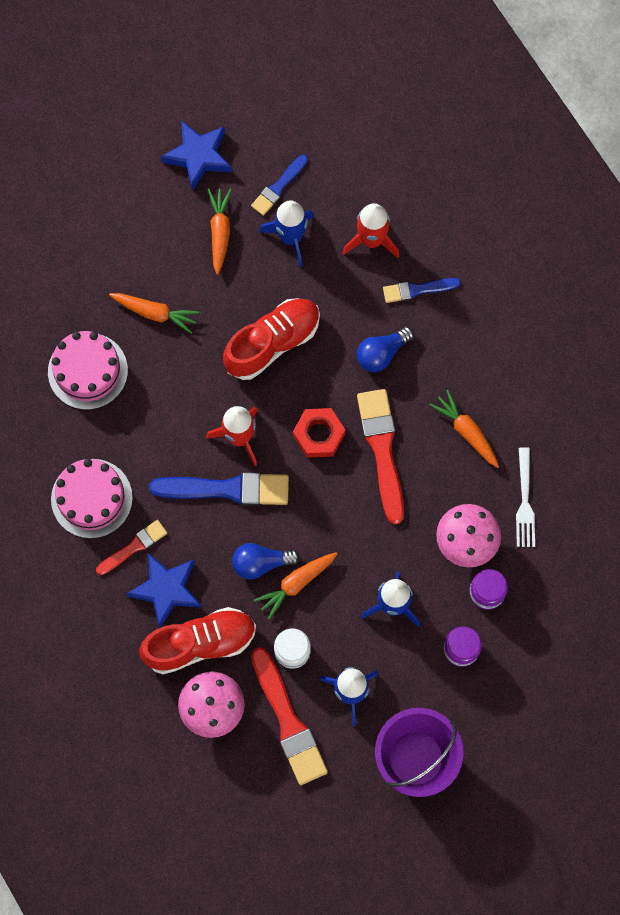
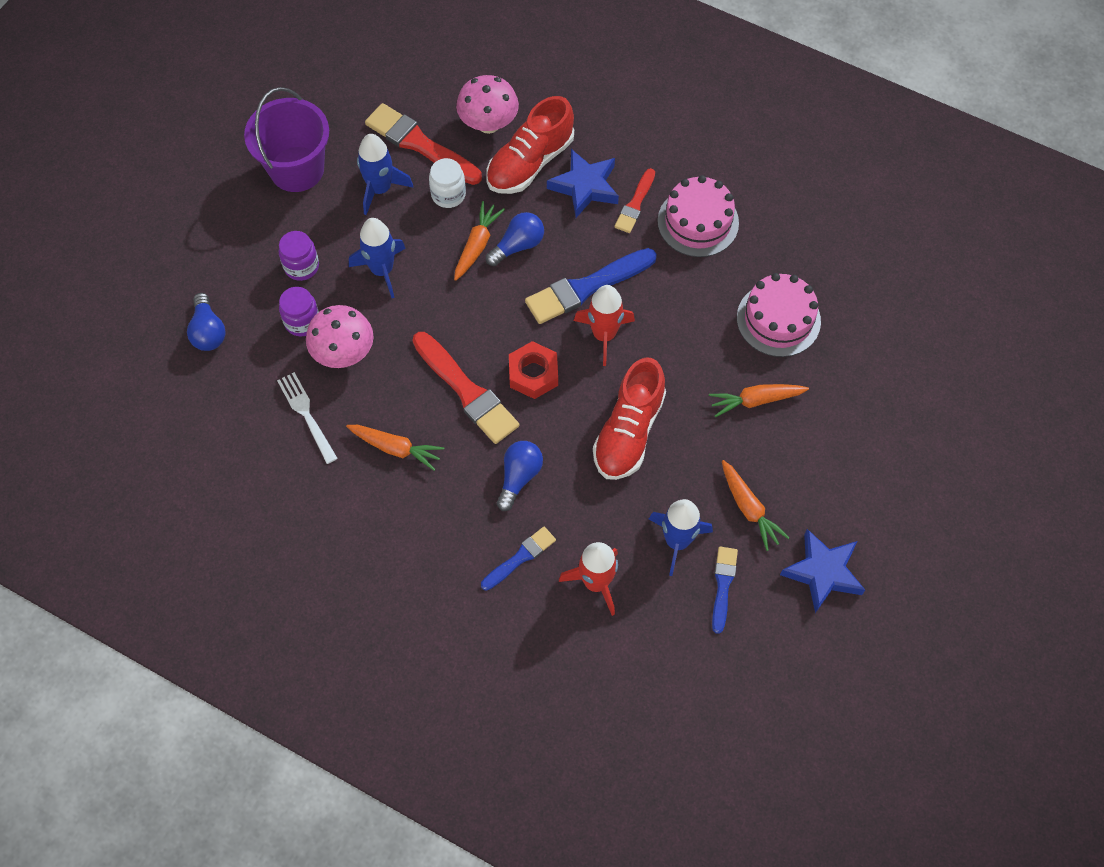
camera: 150 degrees right, 10 degrees down
(572, 628) = (208, 331): none -> blue light bulb

